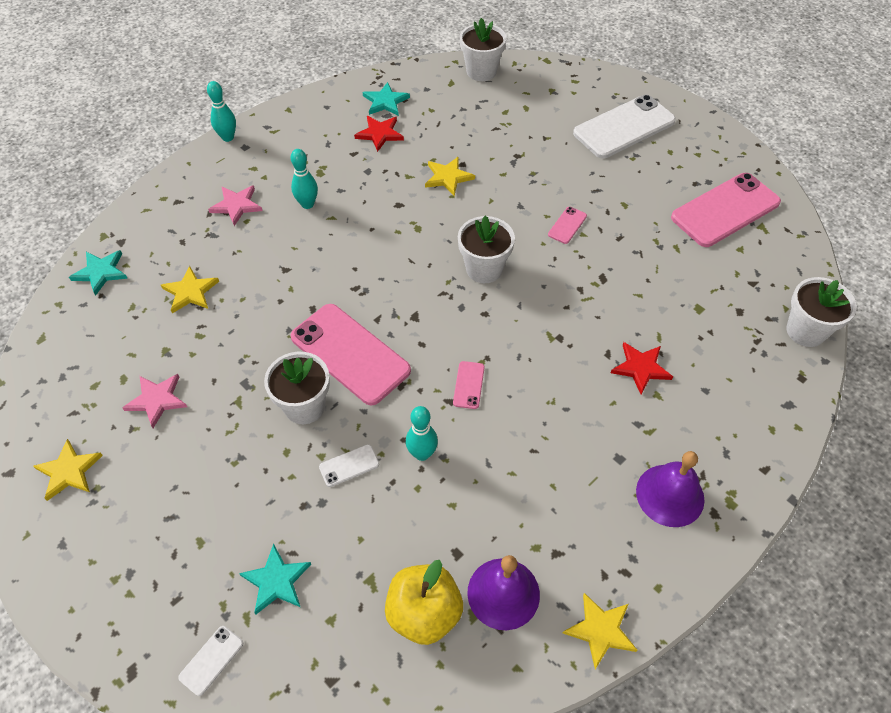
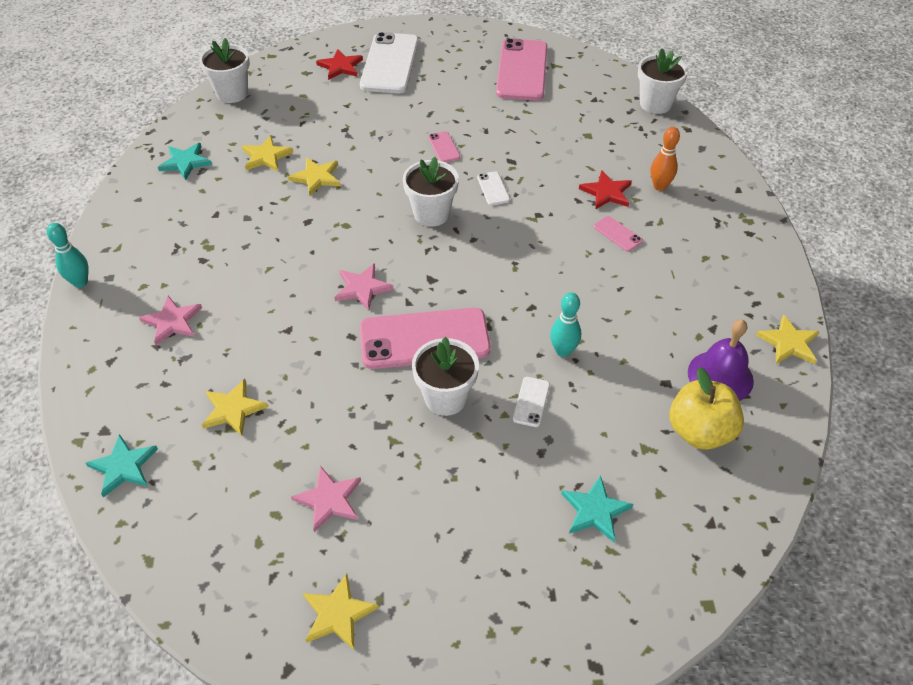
camera: 50 degrees left, 5 degrees down
(211, 660) = (631, 597): white phone -> white phone (493, 189)
(307, 204) = (234, 275): turquoise bowling pin -> none
(364, 282) = (362, 288): none -> pink star
(380, 134) = (216, 186): red star -> red star (340, 66)
(438, 136) = (266, 156): none -> yellow star
(469, 385) = (528, 287): pink phone -> pink phone (617, 234)
(670, 495) = (718, 244): purple bell -> none
(695, 403) = (659, 186): none -> orange bowling pin

